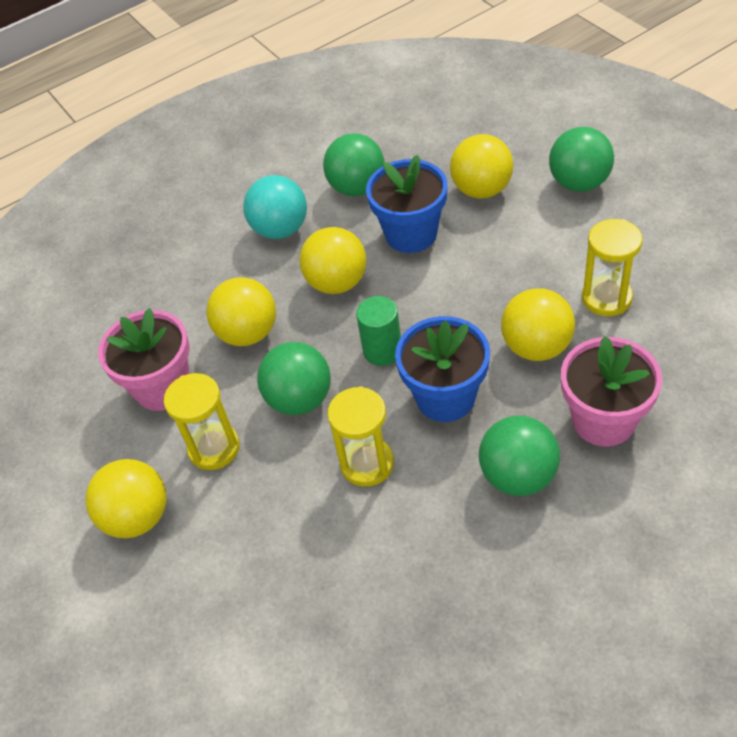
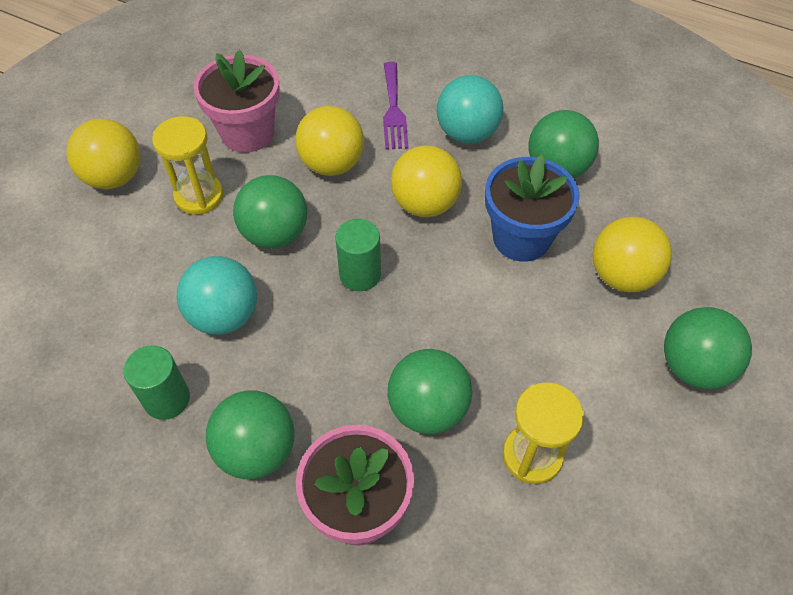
camera: 55 degrees right, 5 degrees up
(217, 269) = (393, 110): none -> purple fork
(367, 463) = (224, 315): yellow hourglass -> turquoise ball
(432, 532) = (167, 399): none -> green cylinder
(445, 397) = (326, 349): blue flower pot -> none
(536, 347) = (428, 408): yellow ball -> green ball

